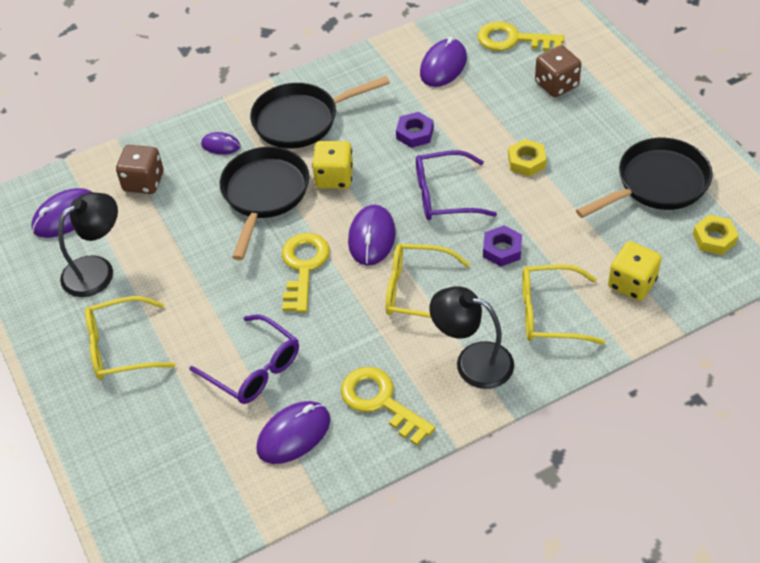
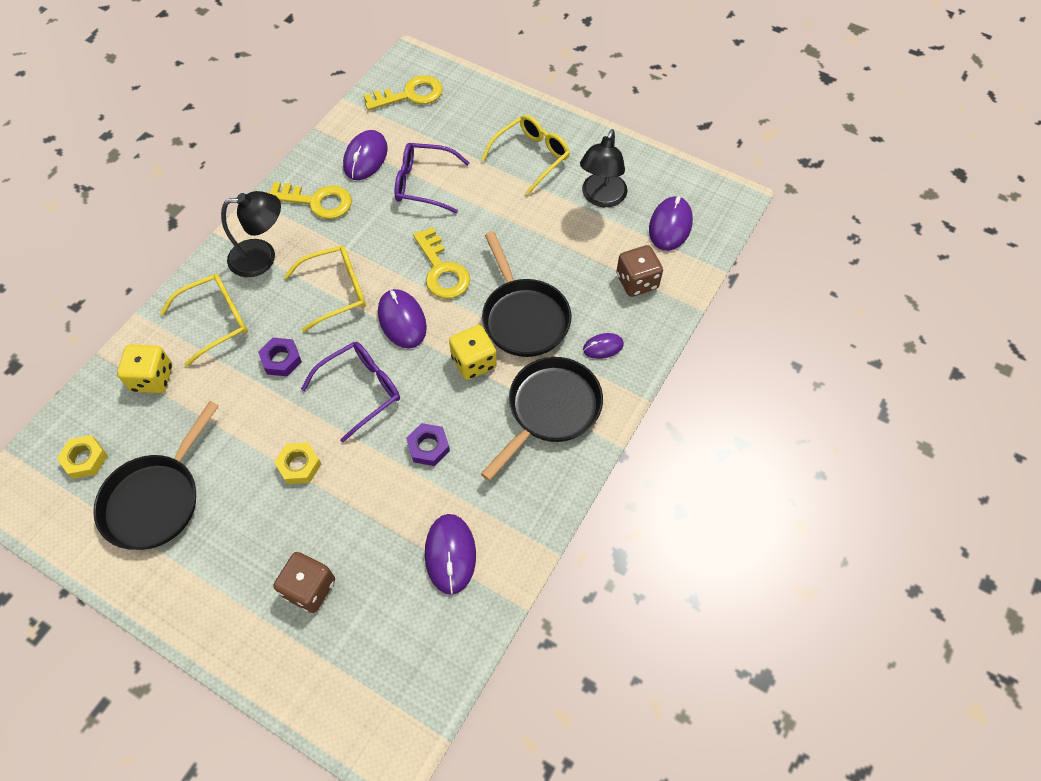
camera: 145 degrees right, 10 degrees up
(513, 40) = (391, 638): yellow key -> yellow key (410, 95)

